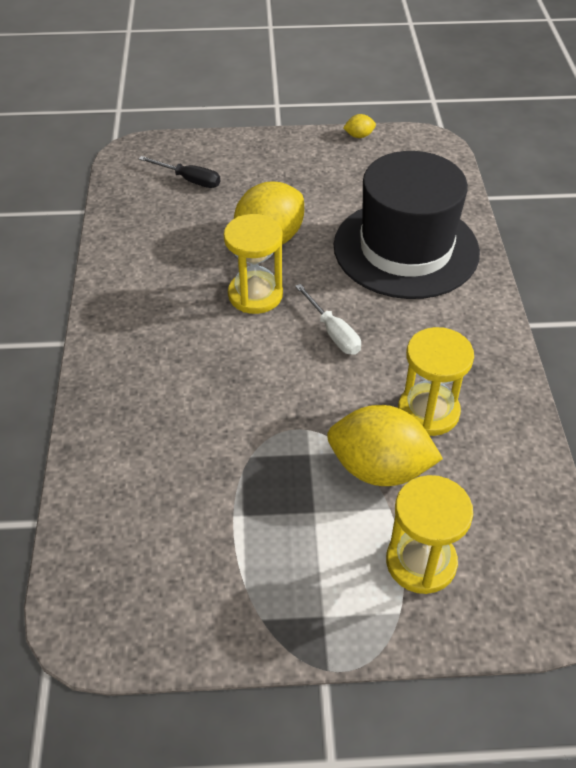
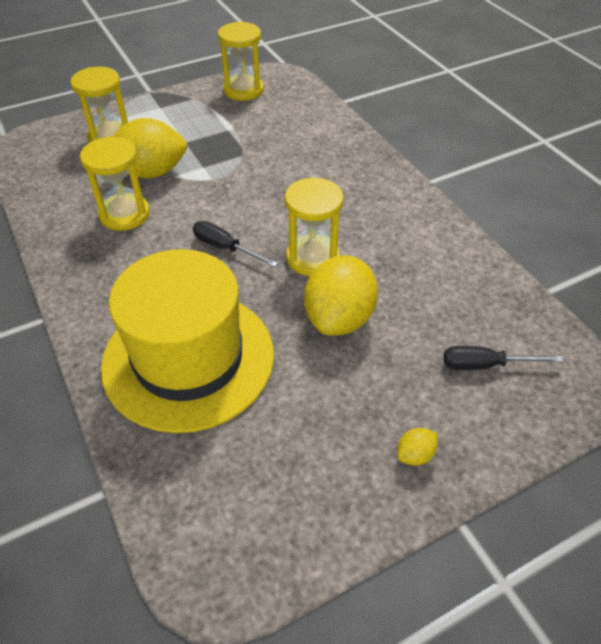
camera: 155 degrees right, 0 degrees up
(168, 607) = (243, 90): none -> yellow hourglass
(333, 332) = (225, 248): white screwdriver -> black screwdriver
(359, 136) = (330, 547): yellow lemon -> yellow lemon (415, 455)
(406, 249) = (188, 359): black hat -> yellow hat

